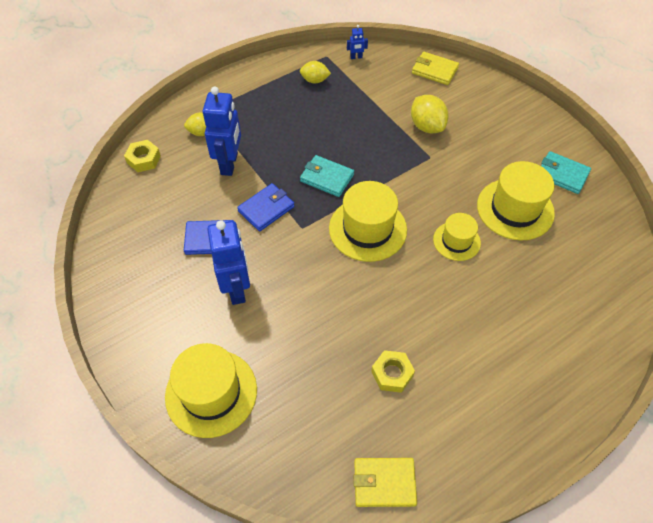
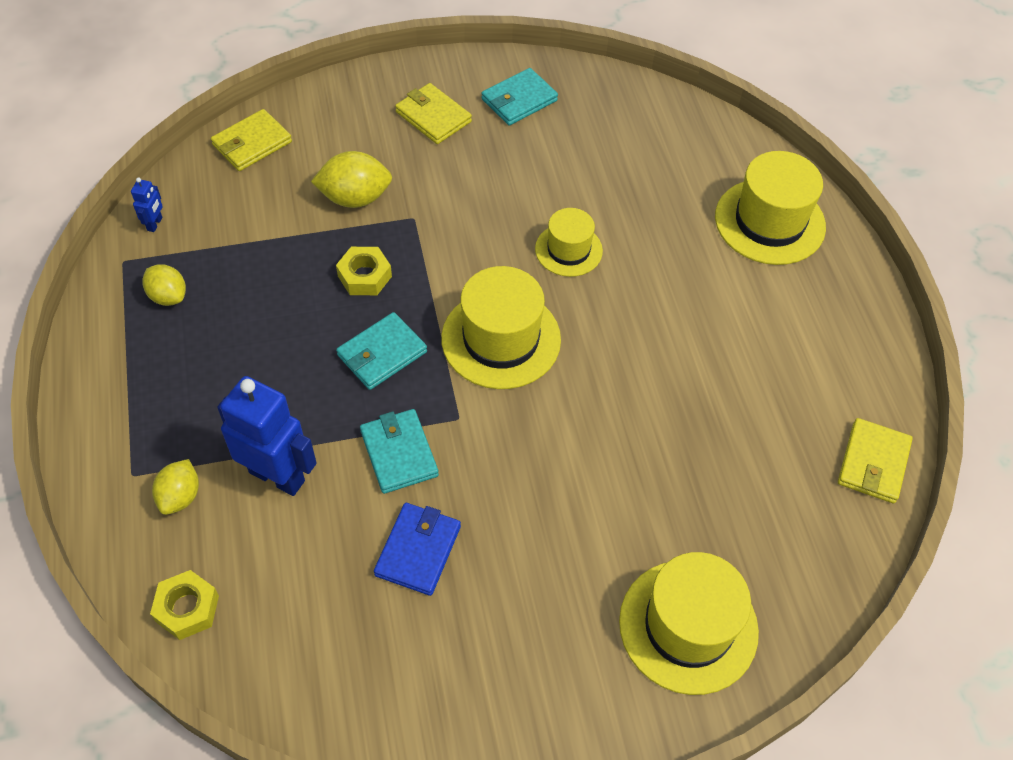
camera: 70 degrees left, 0 degrees up
(237, 289) = (528, 540): blue robot -> none
(266, 209) = (399, 453): blue wallet -> turquoise wallet
(315, 80) = (168, 296): yellow lemon -> yellow lemon turned 75 degrees counterclockwise
(392, 374) = (735, 399): yellow nut -> yellow nut (364, 276)
(514, 138) = (433, 117): none -> yellow wallet
(515, 209) = (548, 169): yellow hat -> yellow hat (769, 221)

